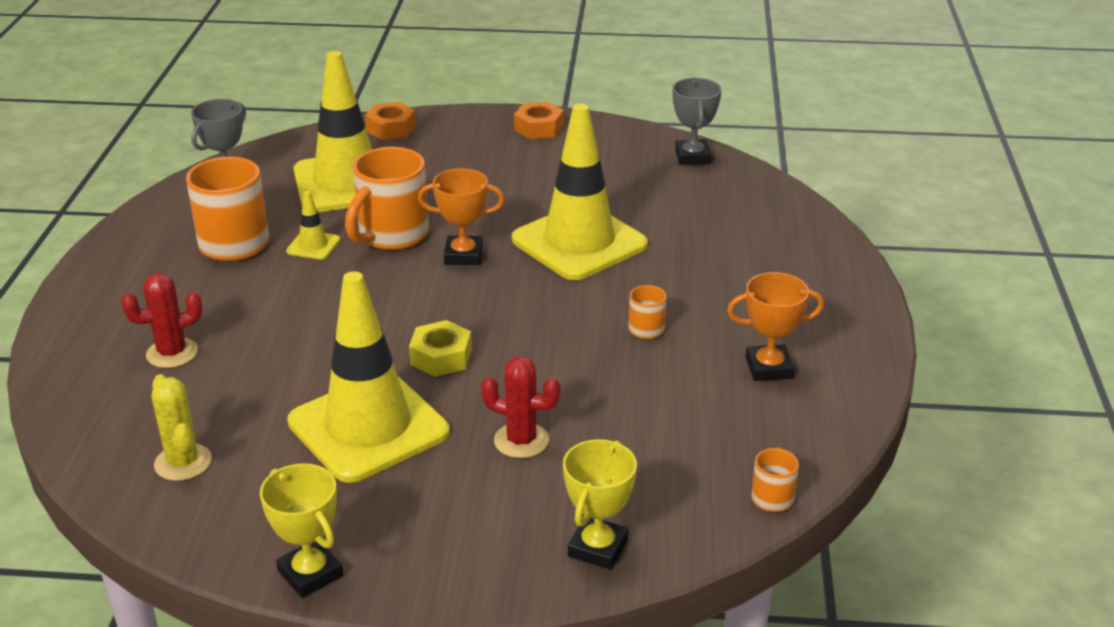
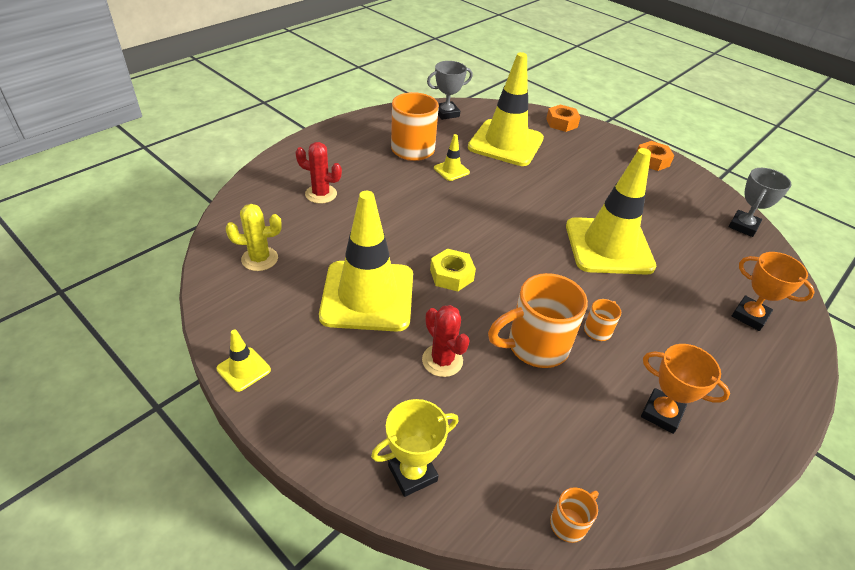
camera: 35 degrees right, 10 degrees up
(183, 462) = (259, 259): yellow cactus -> yellow cactus turned 75 degrees clockwise
(310, 573) = (243, 369): yellow trophy -> yellow traffic cone
(391, 236) = (499, 185): orange mug -> orange mug (535, 346)
(463, 255) = (528, 218): orange trophy -> orange trophy (749, 316)

